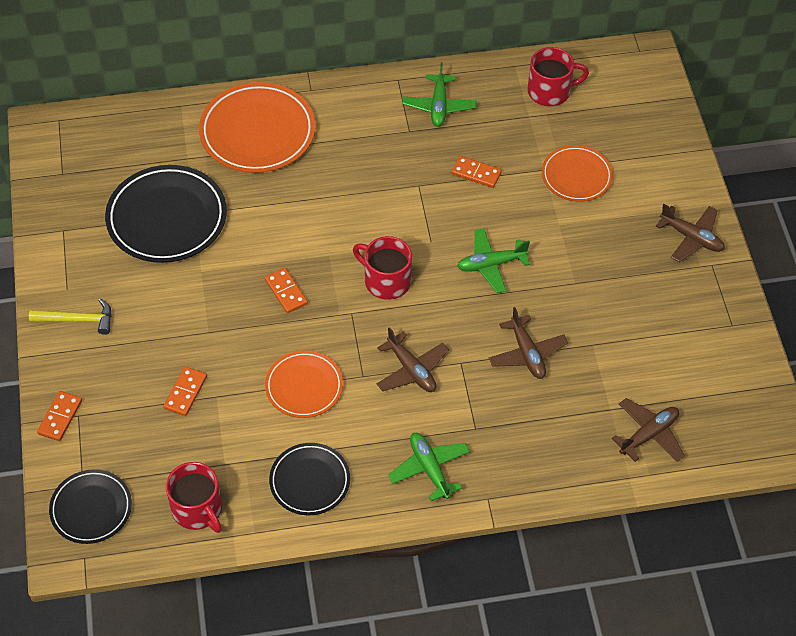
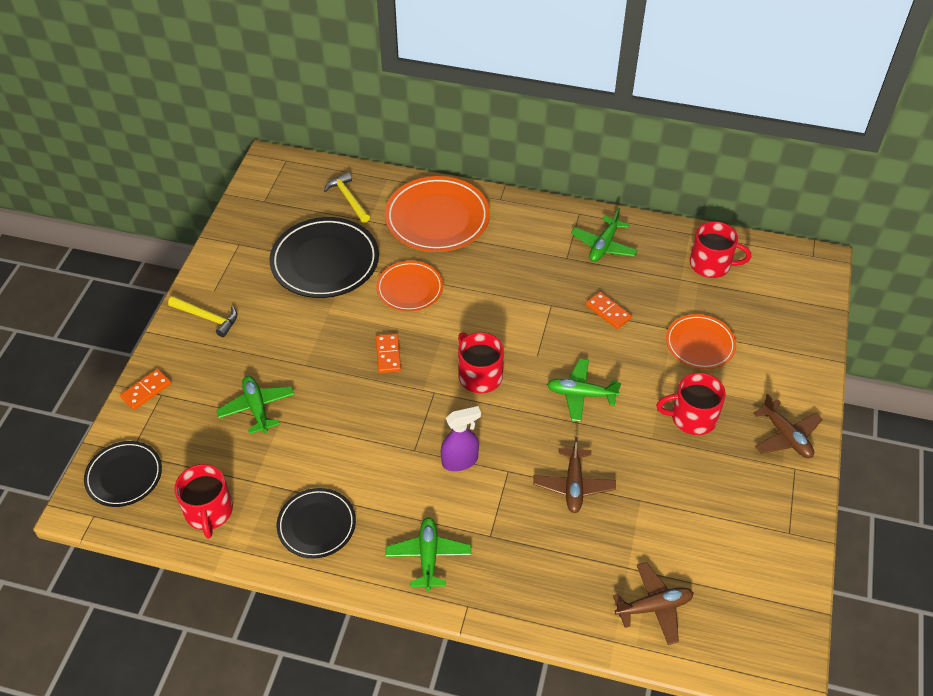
camera: 25 degrees right, 5 degrees down
(152, 141) = (348, 198): none -> yellow hammer
(185, 392) = (257, 408): orange domino -> green plane
(304, 386) = (358, 440): orange plate -> orange plate (410, 289)
(411, 370) = (460, 461): brown plane -> purple spray bottle
(602, 250) = (692, 417): none -> red mug

